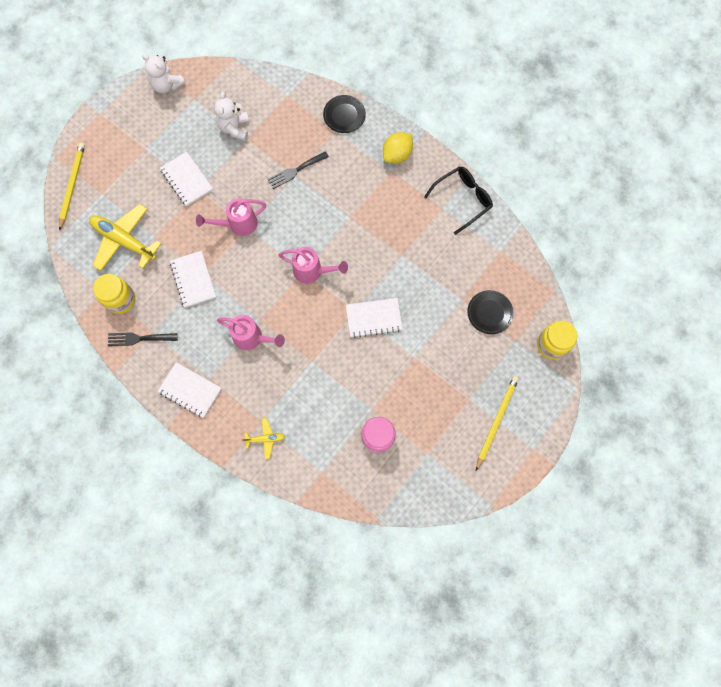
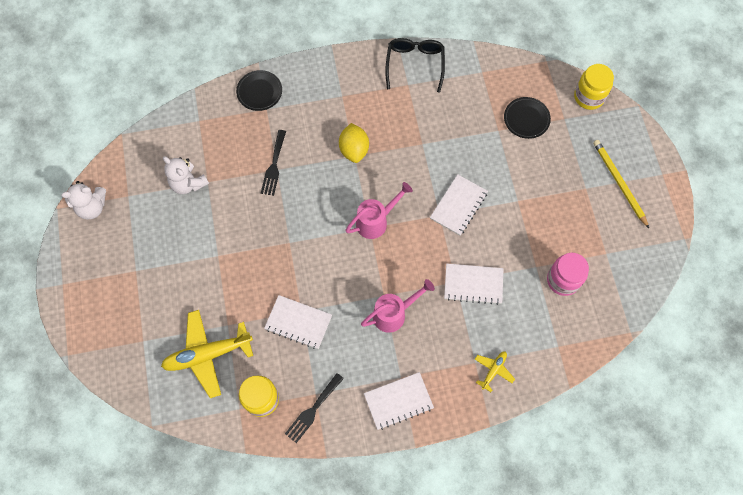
camera: 50 degrees left, 5 degrees down
(72, 185) = (110, 360): yellow pencil -> none
(187, 180) = (199, 258): white notebook -> white notebook (473, 284)
(238, 224) = (280, 247): pink watering can -> none
(397, 154) = (332, 80): yellow lemon -> yellow lemon (354, 150)

